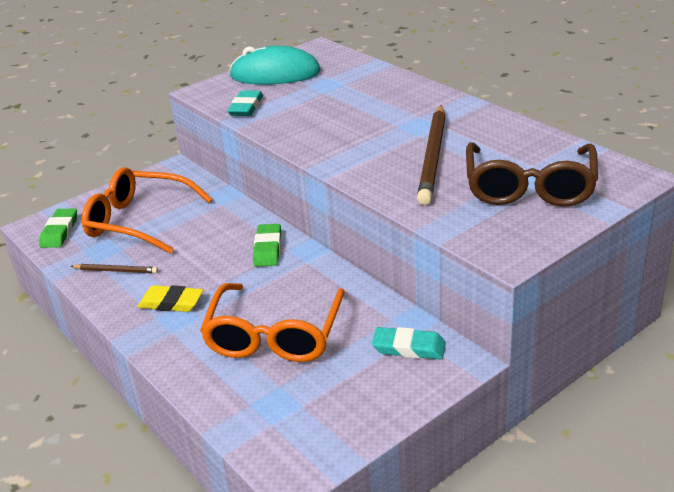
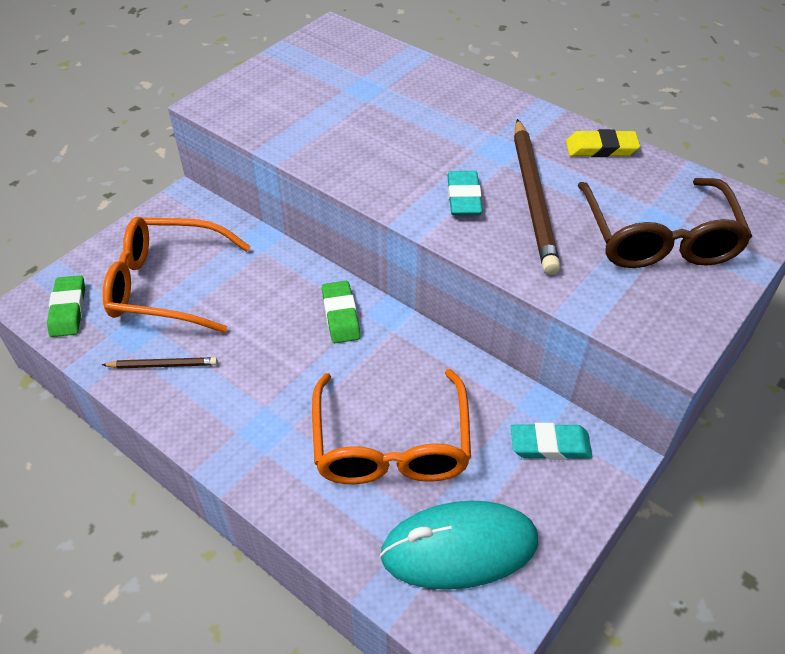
camera: 15 degrees left, 15 degrees up
(171, 303) = (249, 408): yellow eraser -> yellow eraser (601, 148)
(246, 107) = (278, 128): turquoise eraser -> turquoise eraser (464, 198)
(275, 74) = (295, 73): turquoise mouse -> turquoise mouse (459, 548)

